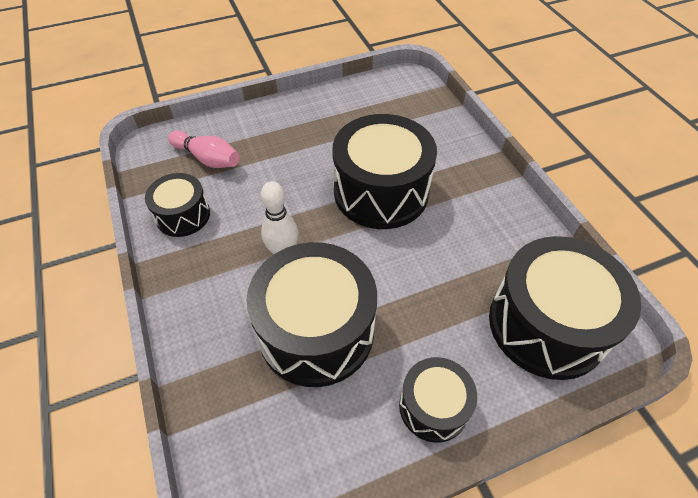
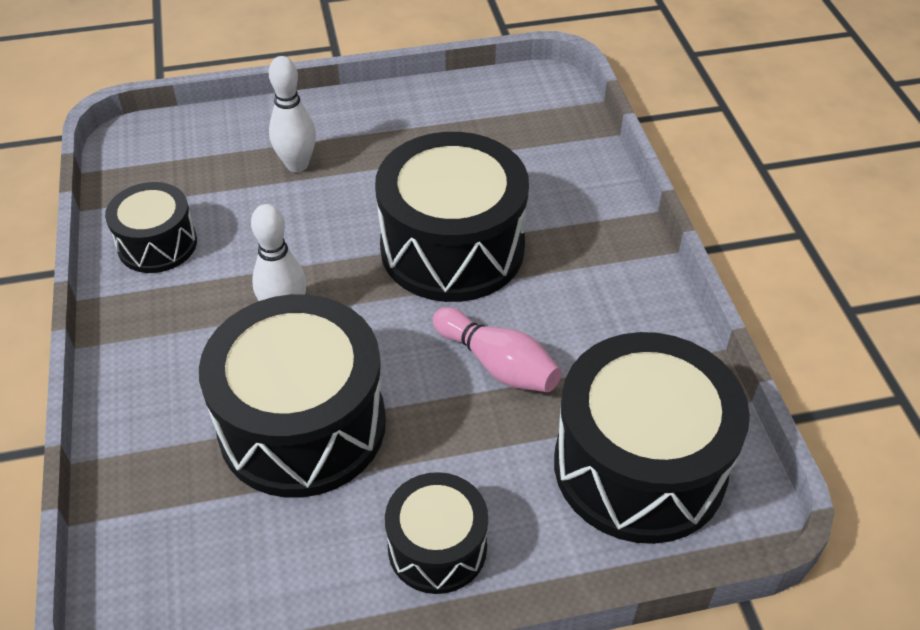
camera: 10 degrees right, 5 degrees down
(208, 158) = (212, 169): pink bowling pin -> pink bowling pin (498, 364)
(264, 149) = (297, 165): none -> white bowling pin

